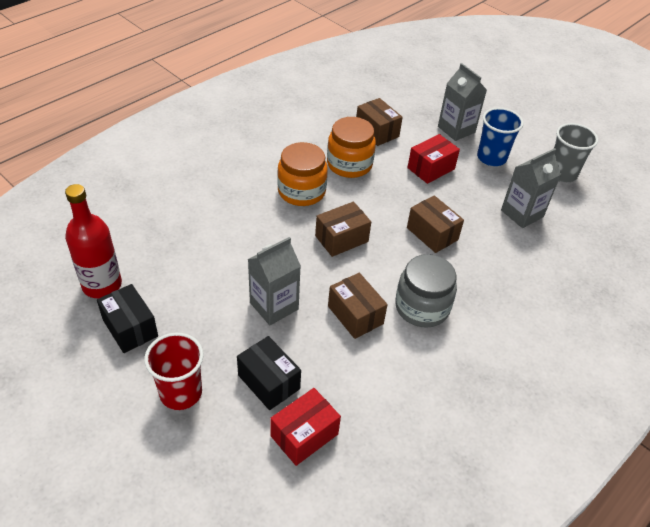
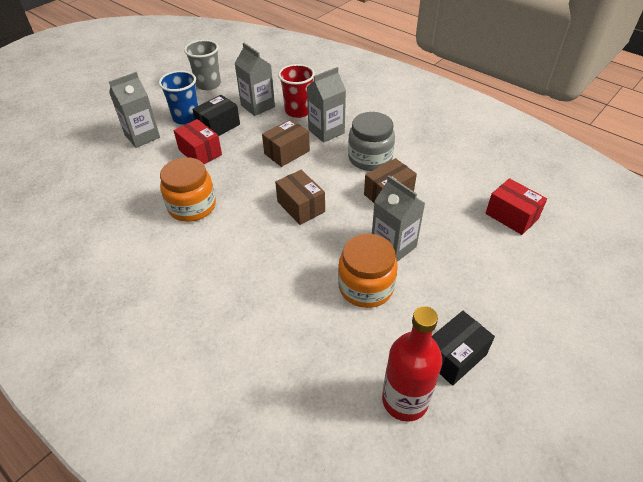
camera: 90 degrees left, 0 degrees up
(181, 393) = (509, 299): red cup -> red cup (298, 111)
(269, 382) = (474, 241): black box -> black box (218, 126)
(301, 191) = (235, 240): orange jar -> orange jar (366, 287)
(377, 131) = (139, 188): brown box -> none
(474, 272) = (326, 131): none -> grey carton

